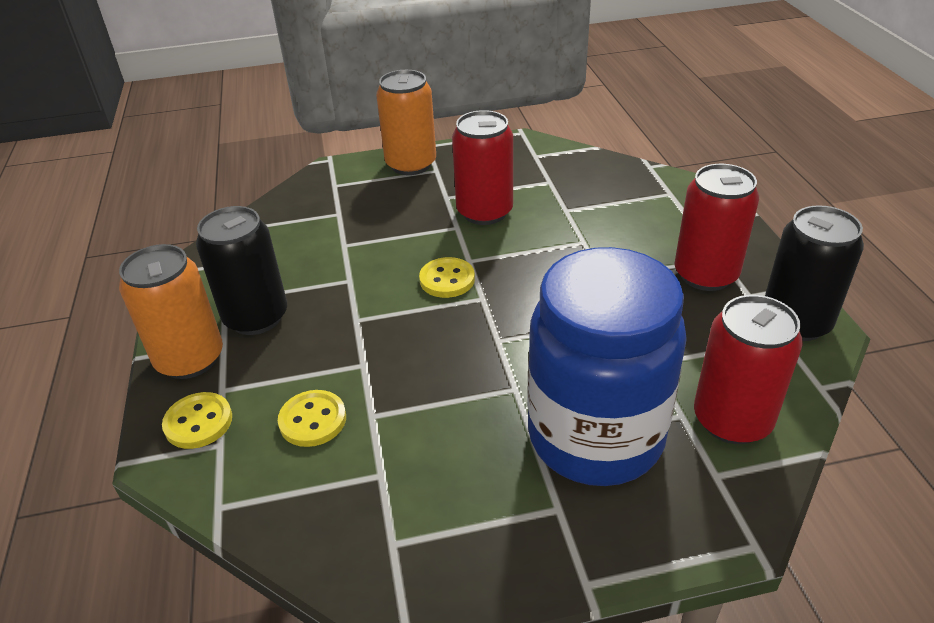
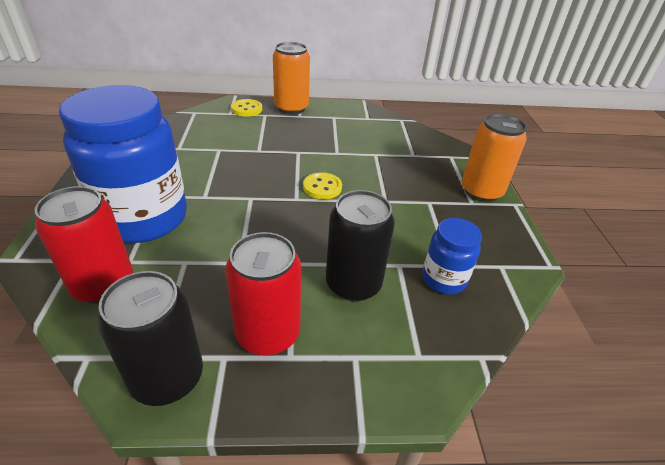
camera: 95 degrees right, 0 degrees up
(256, 317) = (315, 124): black can -> black can (353, 284)
(313, 420) = (227, 134): yellow button -> none
(484, 212) = (403, 217): red can -> none
(572, 184) = (443, 279): none -> blue jar

